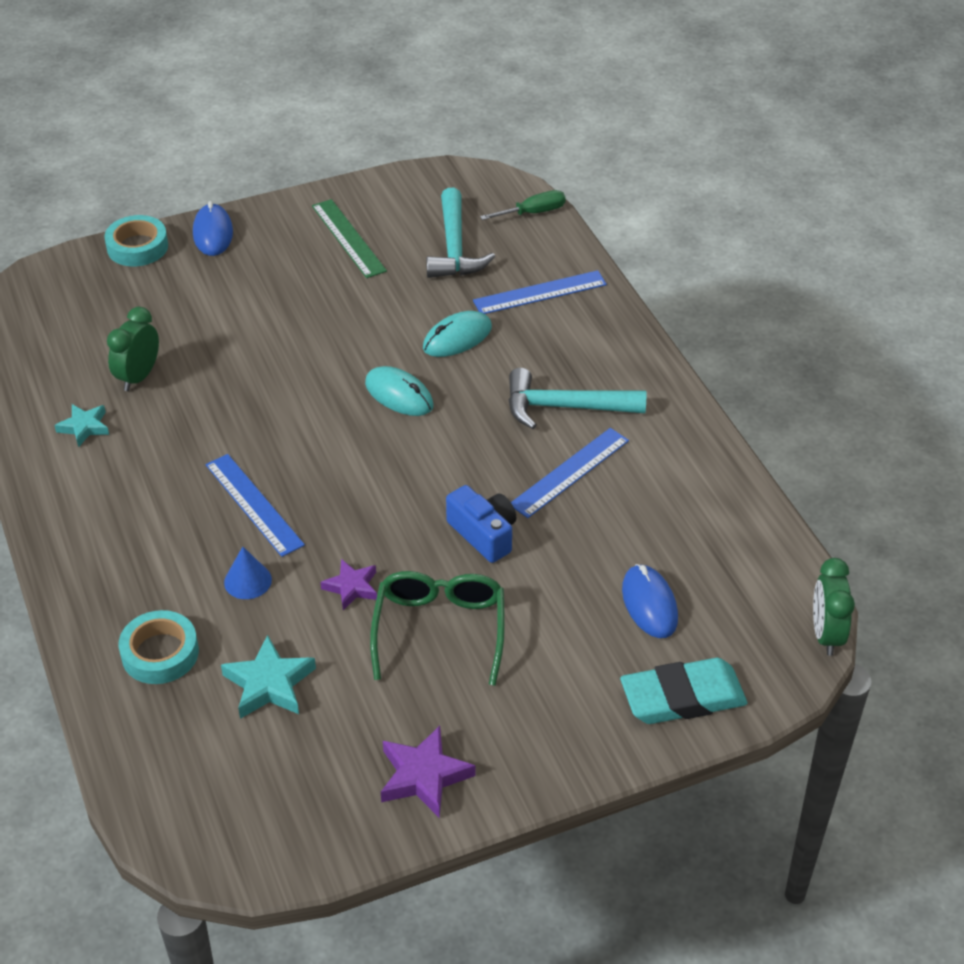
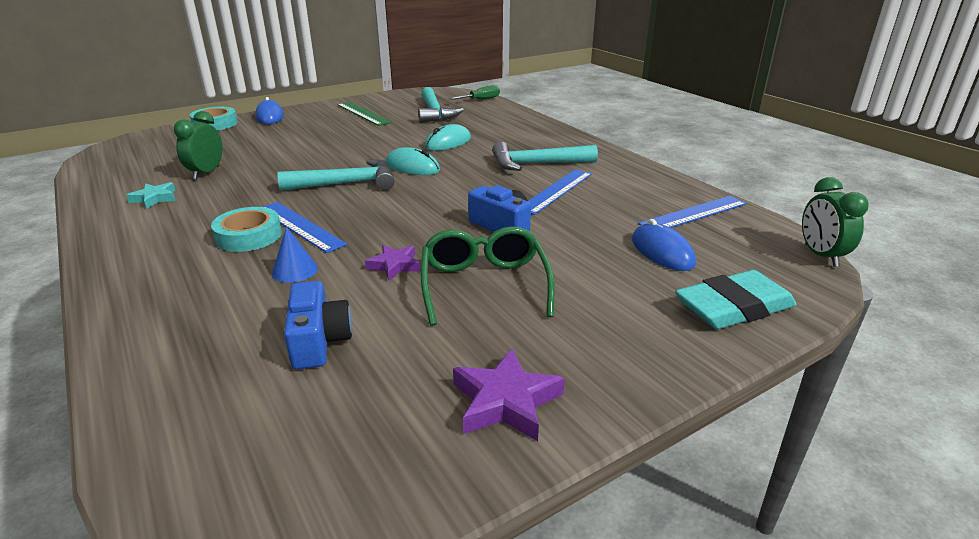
camera: 10 degrees left, 15 degrees down
(160, 653) = (199, 329): turquoise tape -> turquoise tape (249, 236)
(269, 684) = (319, 341): turquoise star -> blue camera
(312, 423) = (347, 183): none -> turquoise hammer
(540, 292) = (497, 124): blue ruler -> blue ruler (693, 214)

